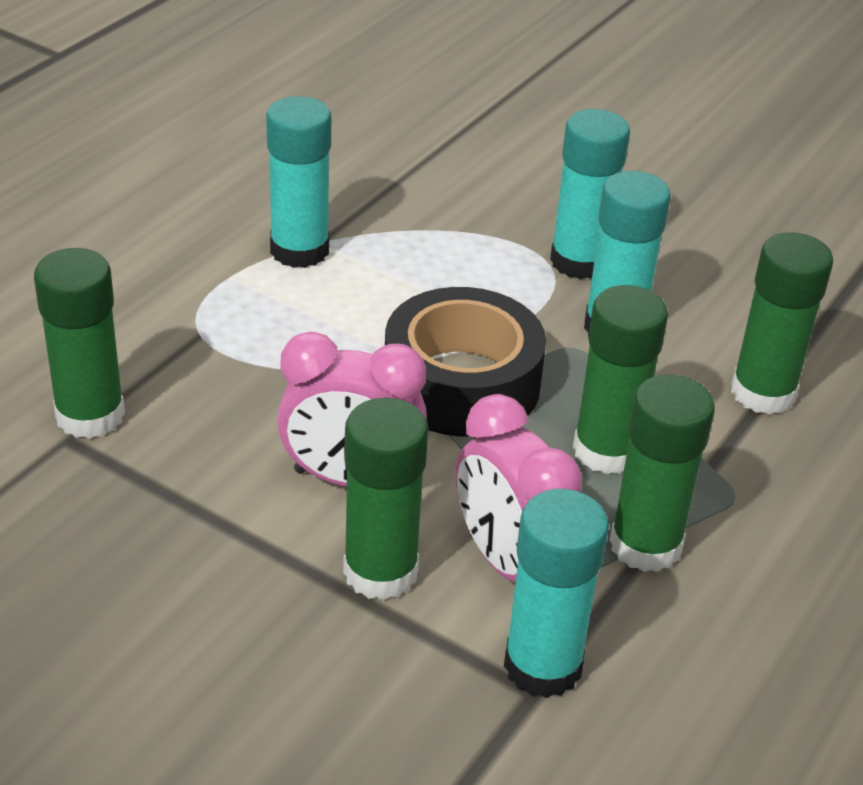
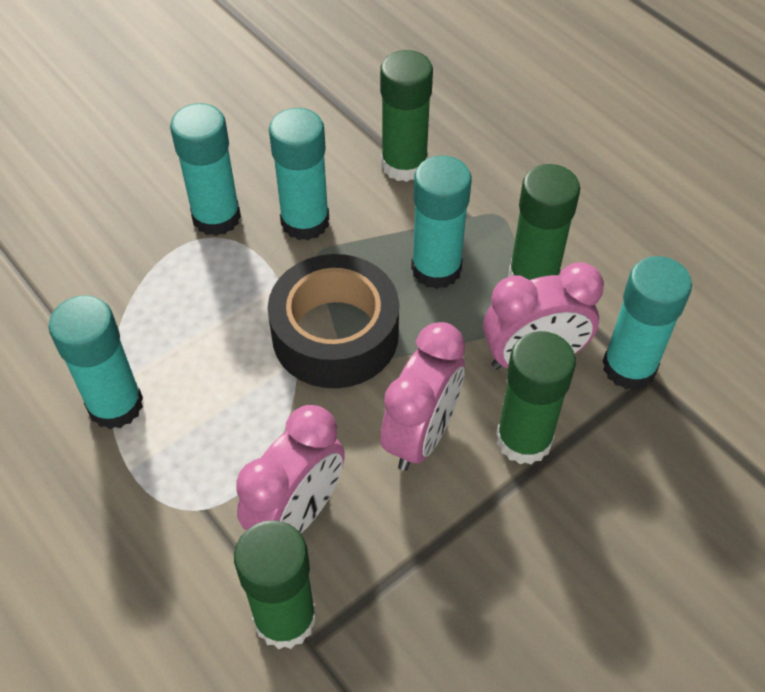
camera: 70 degrees left, 15 degrees up
(213, 400) = (297, 514): none -> pink clock
(606, 450) = (436, 269): green glue stick -> turquoise glue stick

